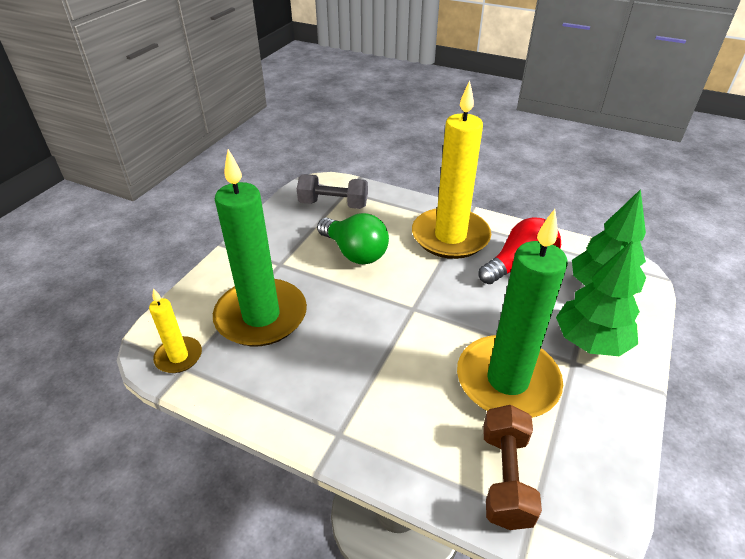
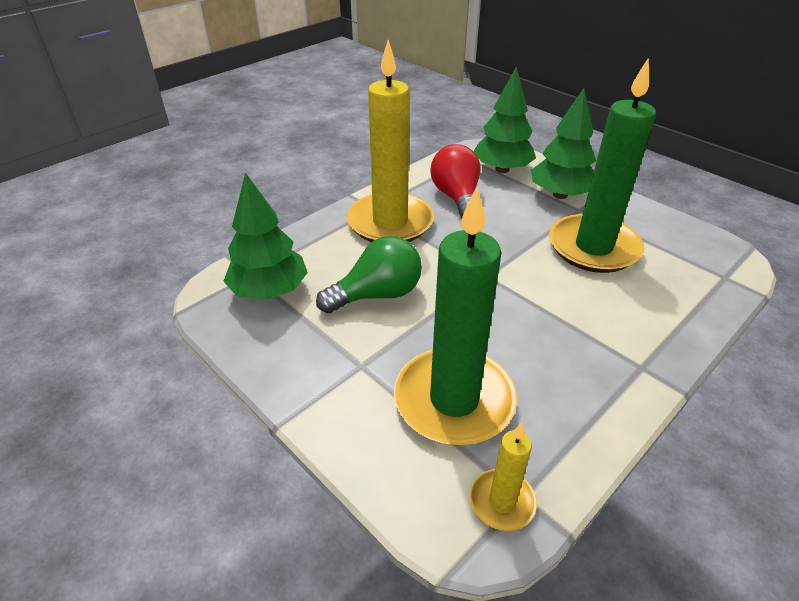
camera: 70 degrees left, 0 degrees up
(333, 204) = (269, 291): grey dumbbell -> green tree
(505, 477) = (691, 278): brown dumbbell -> none

